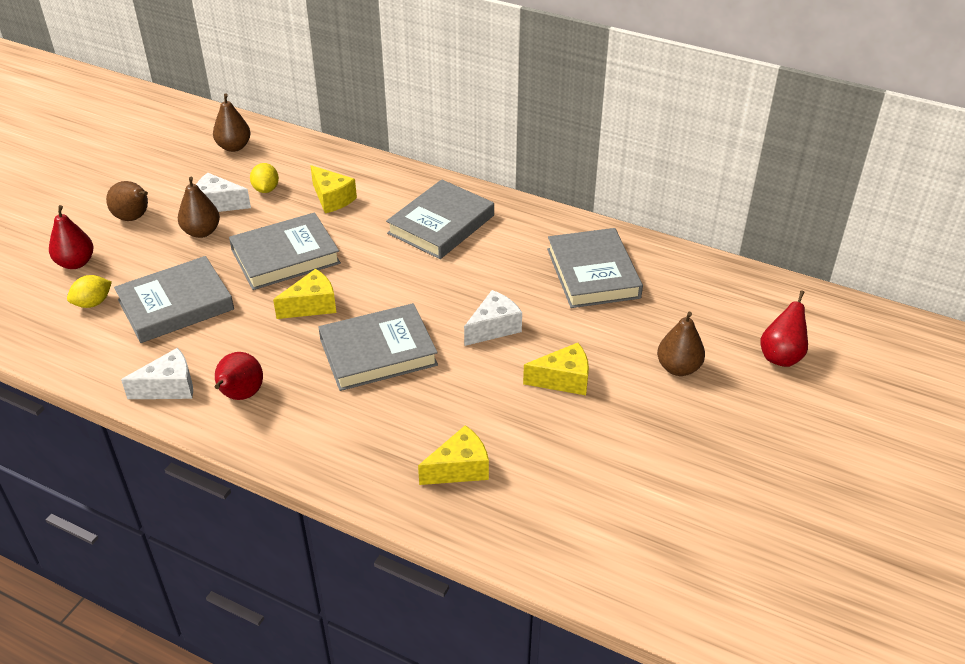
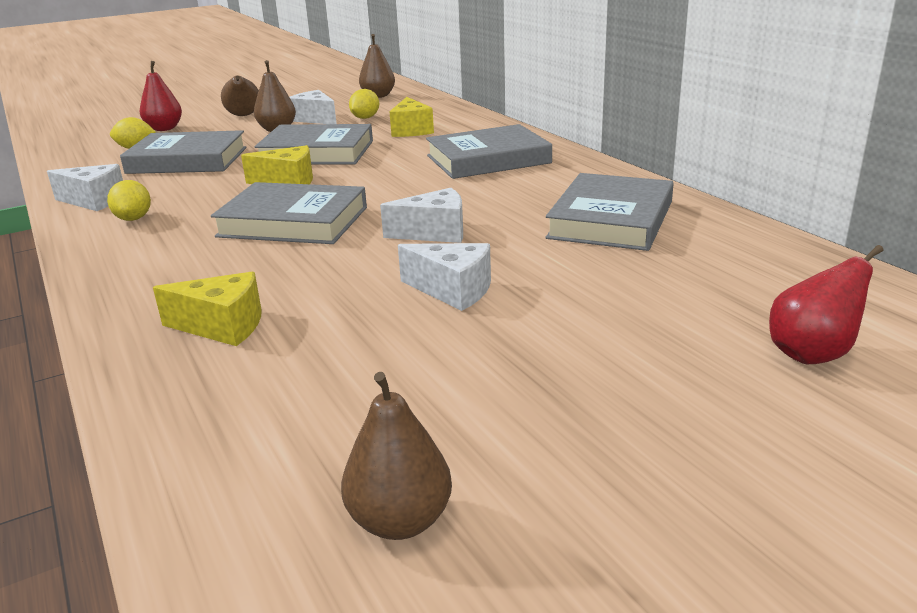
camera: 35 degrees right, 15 degrees down
(240, 395) = (134, 219): red pear -> yellow lemon
(563, 380) = (453, 291): yellow cheese -> white cheese
(678, 368) = (624, 321): brown pear -> brown pear (400, 521)

